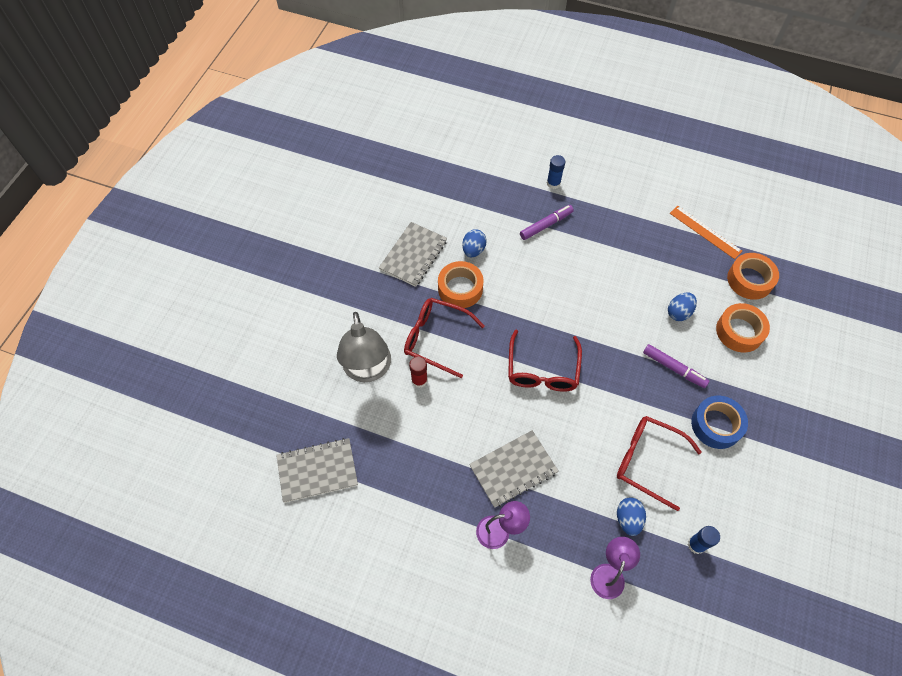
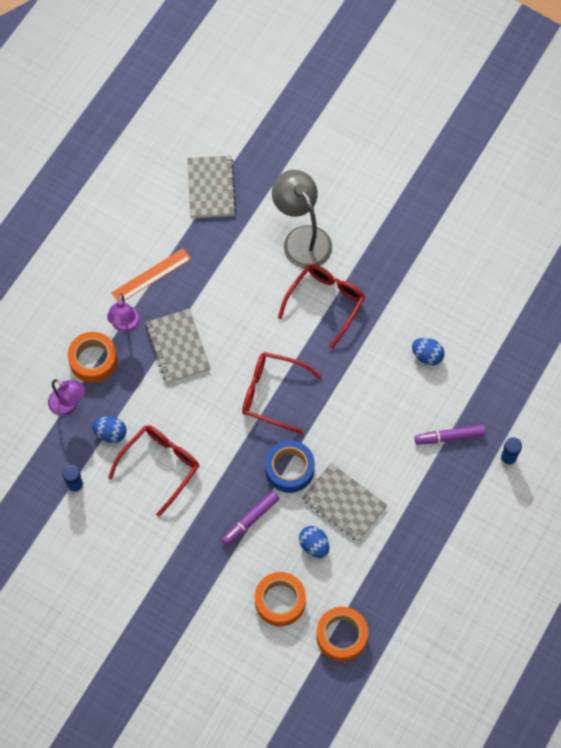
camera: 100 degrees right, 5 degrees up
(368, 370) = (302, 238): grey lamp -> grey lamp turned 60 degrees clockwise
(413, 255) = (429, 296): grey notebook -> grey notebook (344, 503)
(419, 380) = (283, 281): red glue stick -> none
(460, 289) = (380, 335): orange tape -> orange tape (93, 360)
(546, 225) = (449, 437): purple marker -> purple marker turned 105 degrees clockwise
(705, 232) = (414, 609): orange ruler -> orange ruler (151, 275)
(716, 425) = (182, 541): blue tape -> blue tape (289, 469)

